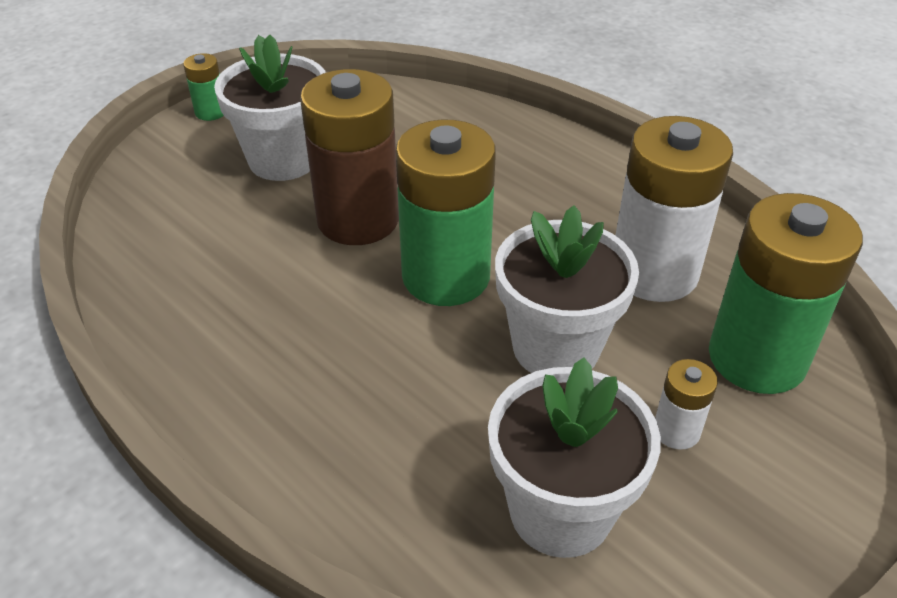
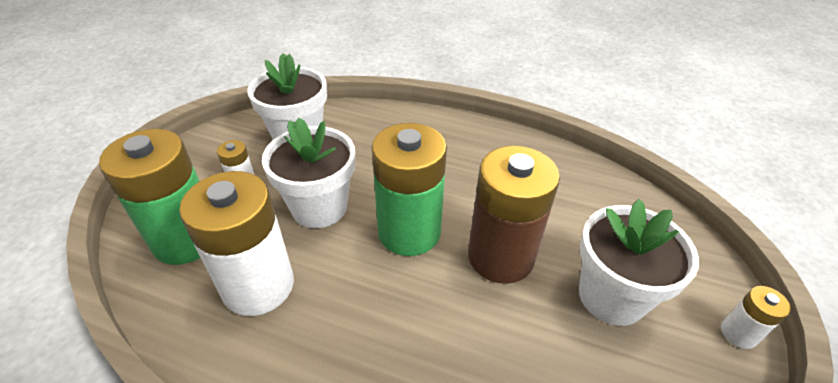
camera: 155 degrees right, 0 degrees up
(211, 112) = (738, 333): green battery -> white battery

